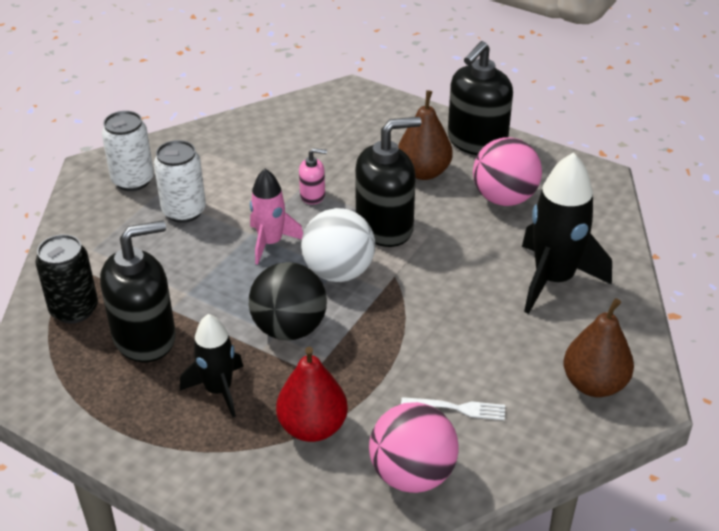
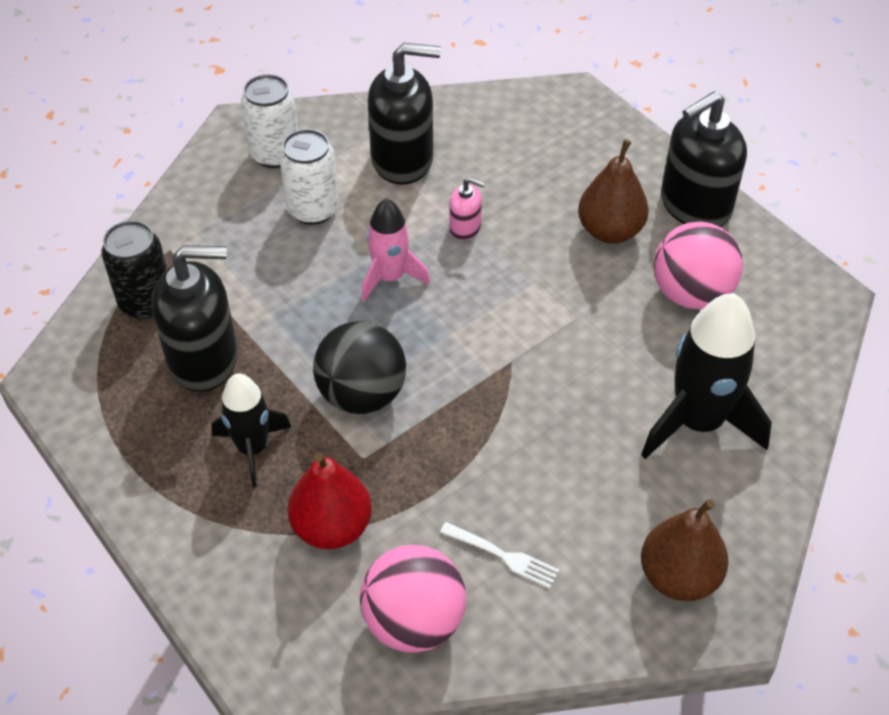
camera: 20 degrees right, 10 degrees up
(338, 272) = (449, 338): white ball -> none
(385, 227) = (529, 293): black soap dispenser -> black soap dispenser (403, 160)

